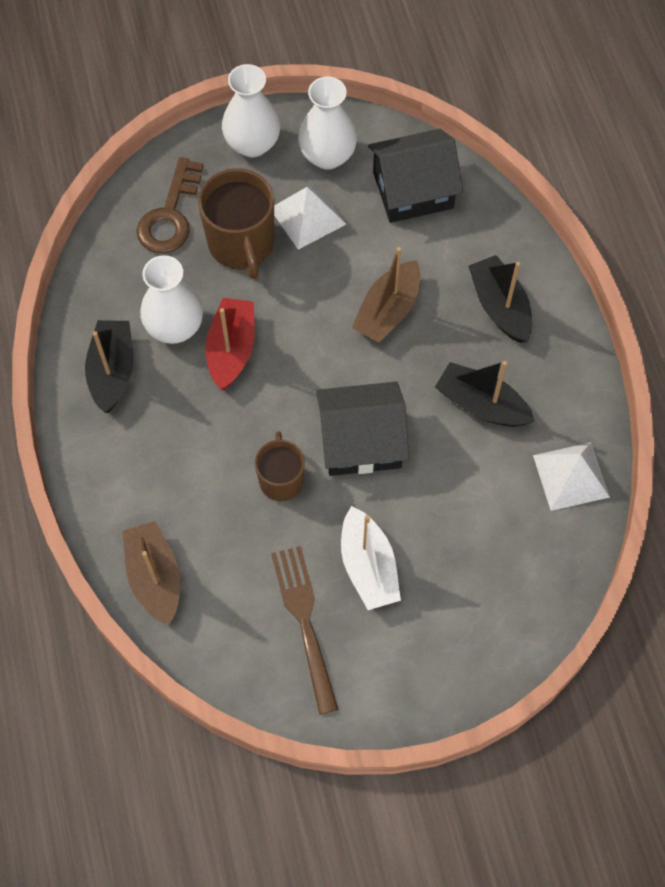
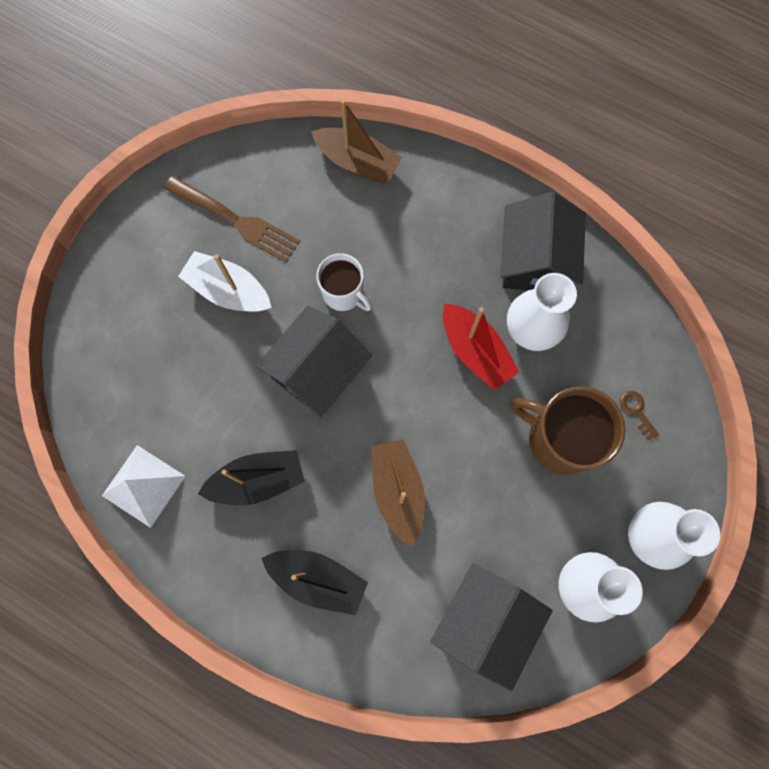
camera: 135 degrees right, 10 degrees up
(112, 371) = (535, 260): black boat -> black house
(170, 215) = (636, 411): brown key -> brown key, size x0.45
(281, 480) = (343, 293): brown mug -> white mug
(307, 216) = (539, 513): white pyramid -> none

